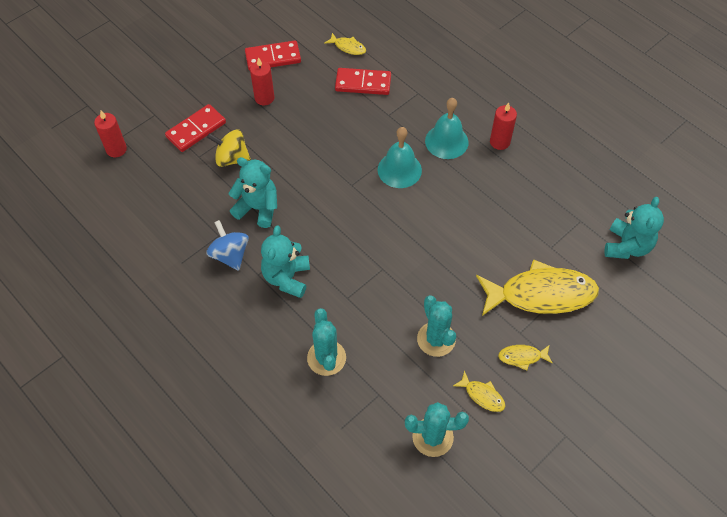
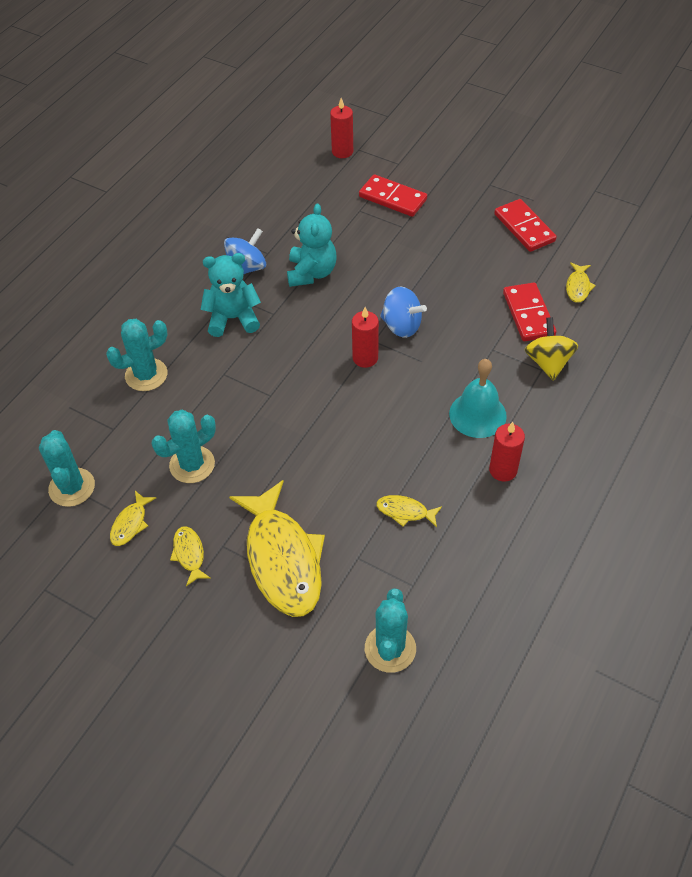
camera: 75 degrees right, 5 degrees down
(232, 158) = (367, 235): yellow spinning top -> yellow spinning top (548, 362)
(264, 98) = (462, 237): red candle -> red candle (365, 358)
(343, 163) = (401, 326): none -> blue spinning top
(399, 170) = (413, 378): turquoise bell -> none
(519, 208) = (405, 512): none -> yellow fish
(627, 246) = (390, 648): turquoise teddy bear -> turquoise cactus

